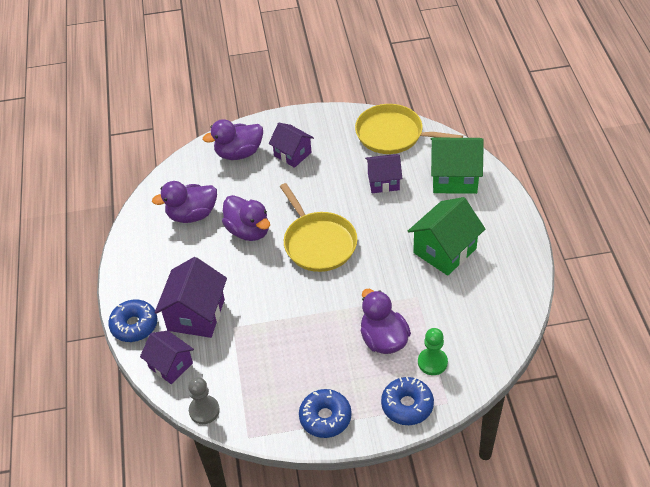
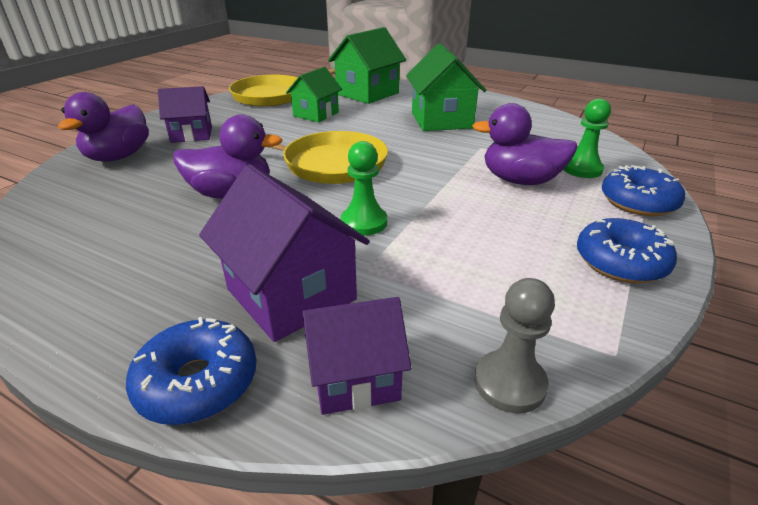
camera: 55 degrees left, 15 degrees down
(192, 215) = (122, 220): purple duck -> none
(270, 300) = (364, 222): none -> green pawn
(383, 182) = (316, 114): purple house -> green house

